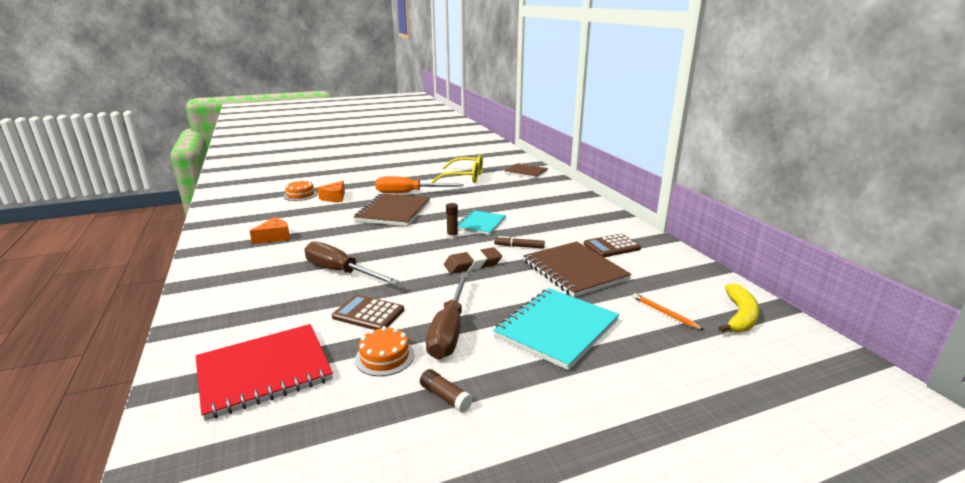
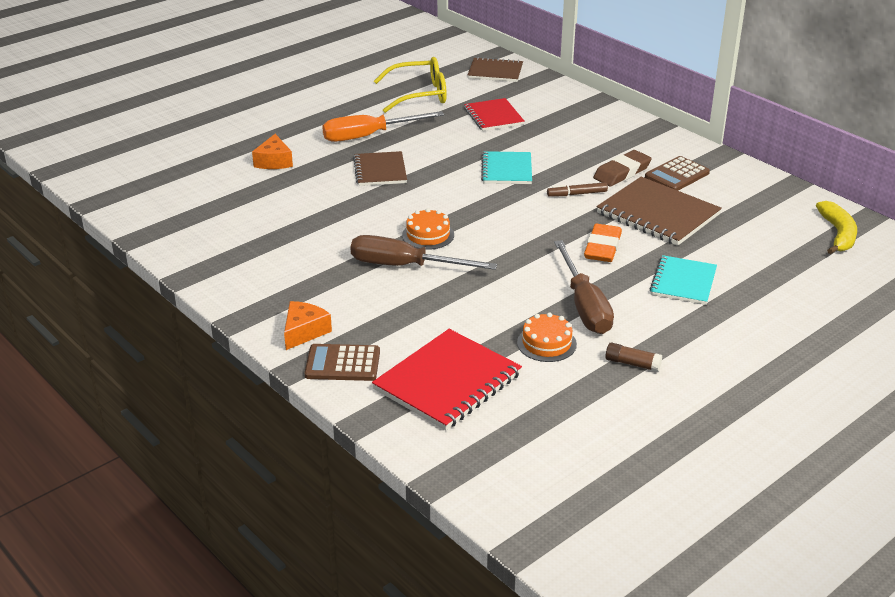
camera: 20 degrees left, 10 degrees up
(274, 237) = (268, 237): orange cheese -> orange cheese (304, 332)
(300, 195) = (219, 165): orange cake -> orange cake (428, 235)
(368, 313) = (487, 306): brown calculator -> brown calculator (342, 363)
(393, 212) = (380, 171): brown notebook -> brown notebook, size x0.64
(452, 236) = (489, 195): brown glue stick -> none
(473, 264) = (544, 227): brown eraser -> brown eraser (622, 172)
(502, 194) = (493, 116): none -> red notebook
(507, 287) = (602, 247): none -> orange eraser
(557, 329) = (683, 282): turquoise notebook -> turquoise notebook, size x0.64
(664, 313) = (771, 245): orange pencil -> none

